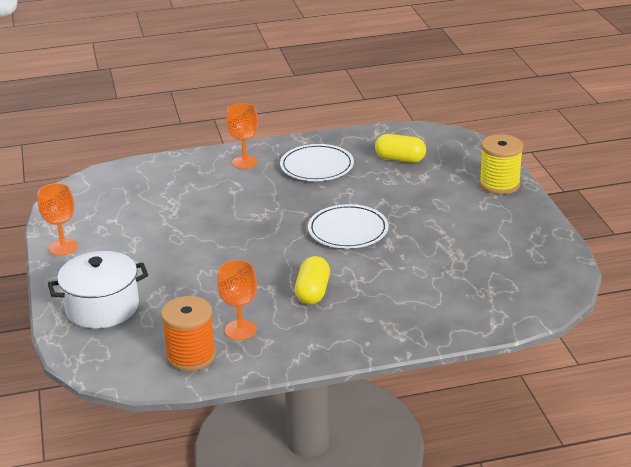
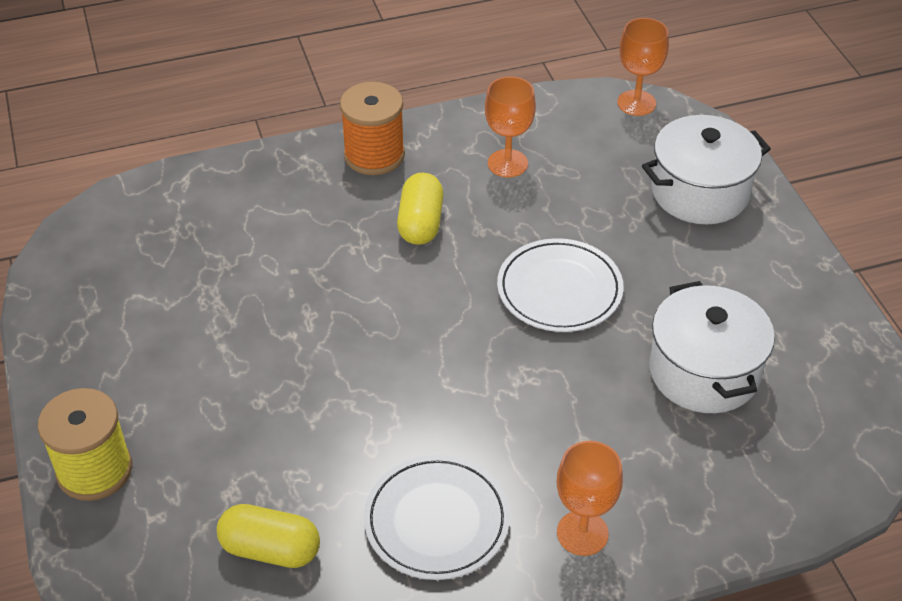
camera: 175 degrees right, 15 degrees up
(63, 247) = (815, 298): orange goblet -> orange goblet (636, 103)
(152, 216) = (704, 371): none -> white pot
(191, 356) = (559, 128): orange spool -> orange spool (374, 155)
(348, 230) = (373, 344): white plate -> white plate (559, 290)

